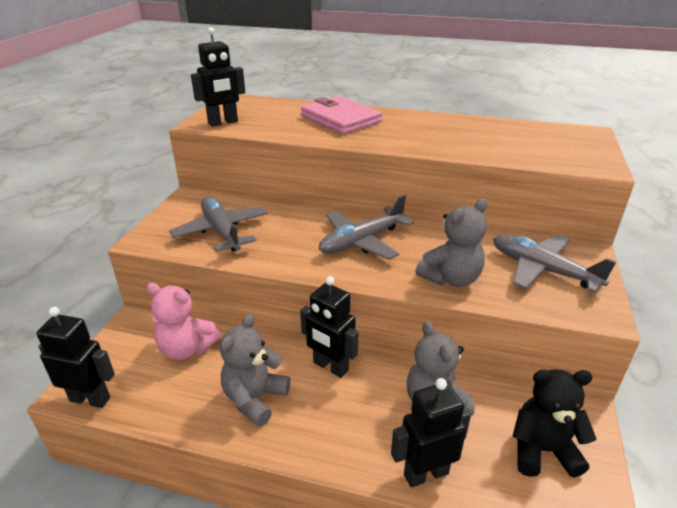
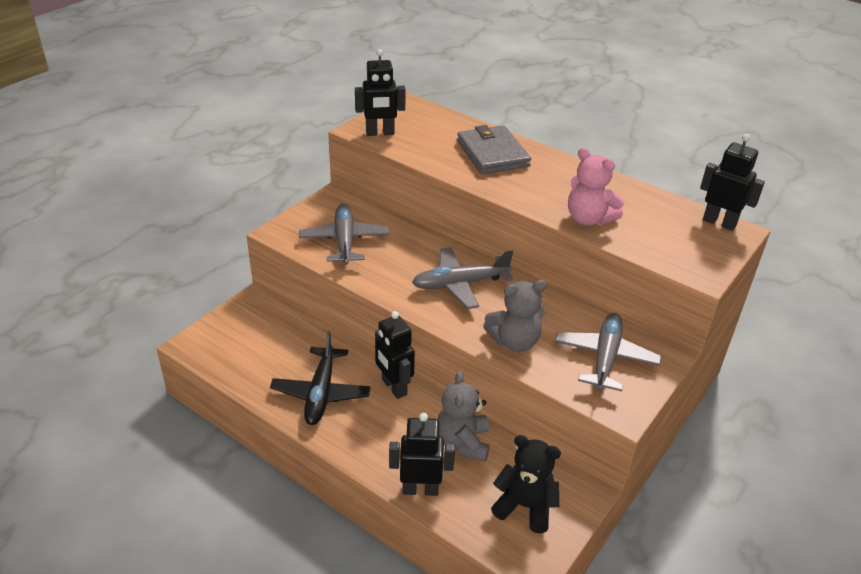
camera: 20 degrees right, 5 degrees up
(90, 399) = (202, 354): black robot -> black robot (719, 222)
(186, 348) = (286, 336): pink teddy bear -> pink teddy bear (588, 219)
(255, 399) = (321, 393): grey teddy bear -> black plane
(341, 119) = (492, 154): pink wallet -> grey wallet
(542, 270) = (605, 358): grey plane -> grey plane turned 45 degrees clockwise

